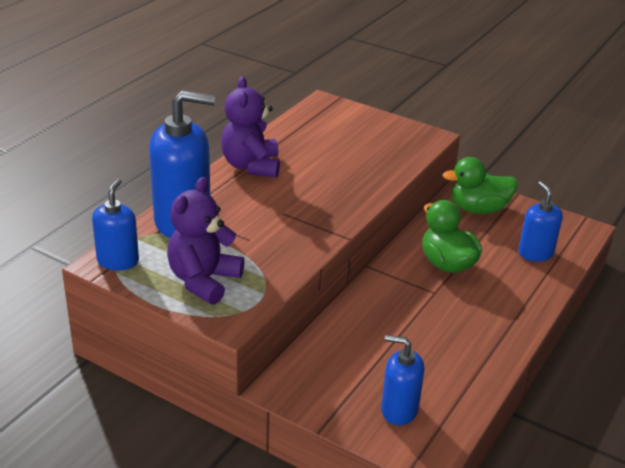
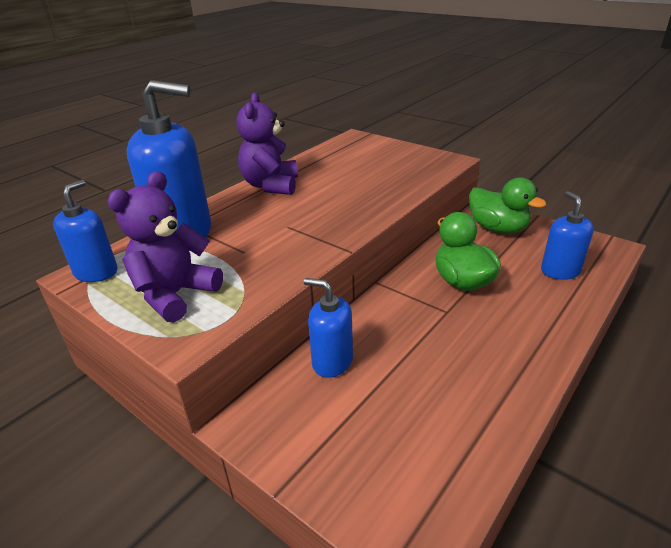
camera: 10 degrees right, 0 degrees up
(399, 410) = (387, 465): blue soap dispenser -> blue soap dispenser (332, 361)
(478, 209) = (497, 228): green duck -> green duck turned 135 degrees counterclockwise

